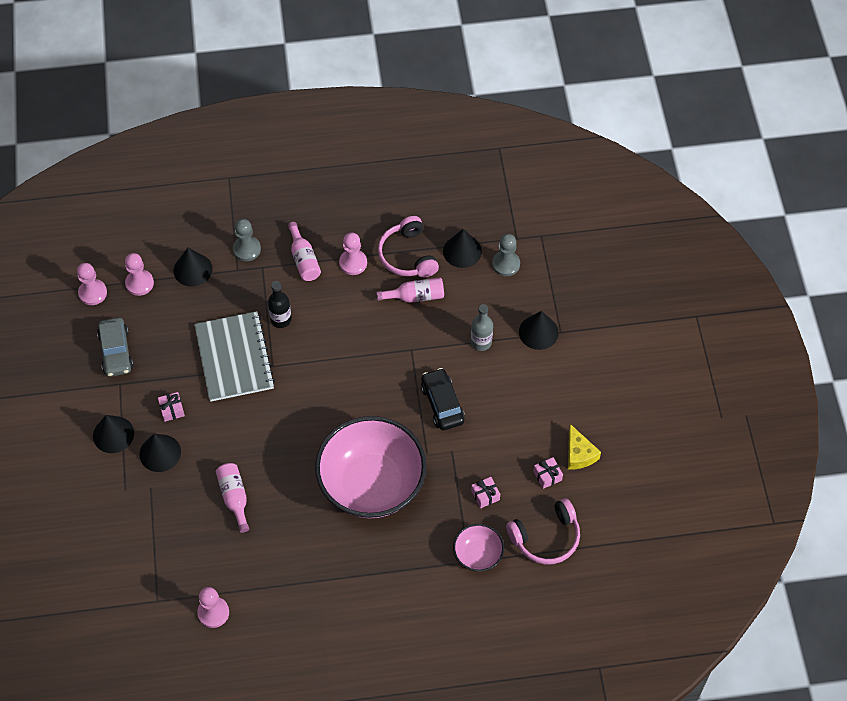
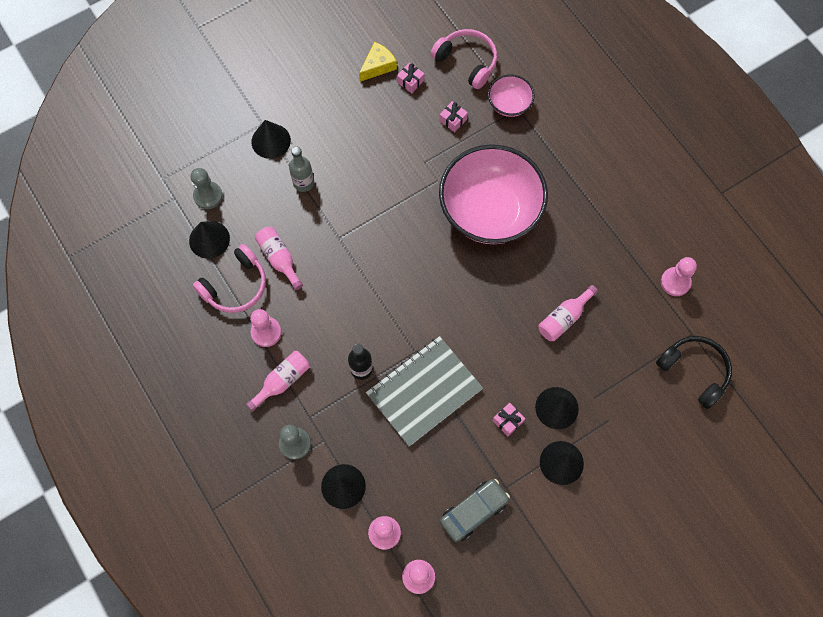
camera: 115 degrees left, 10 degrees up
(123, 583) = (694, 371): none -> black headphones
(442, 404) = (382, 188): black car -> none

